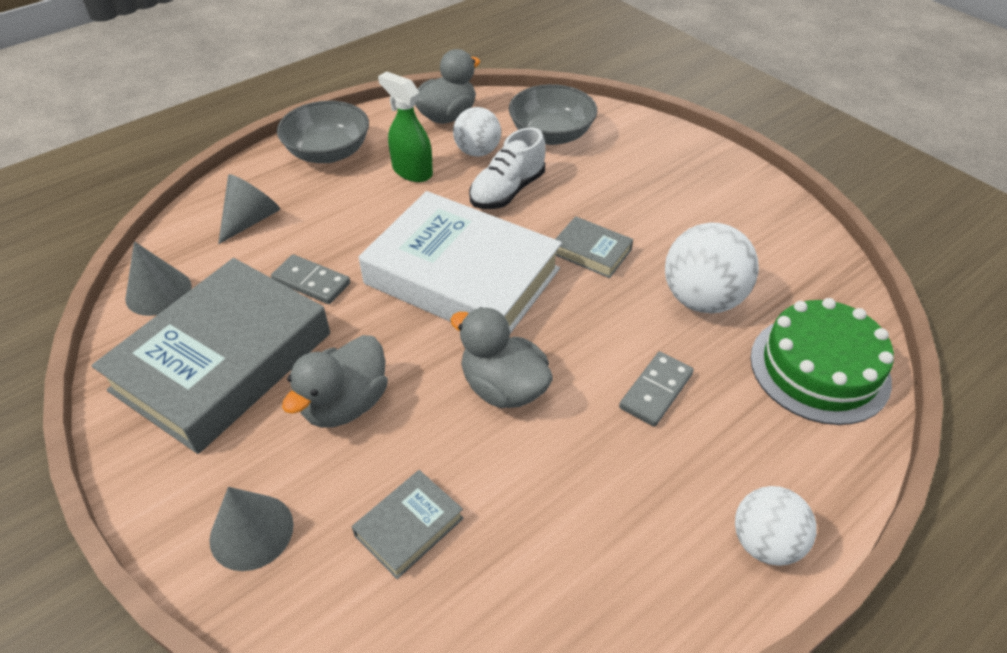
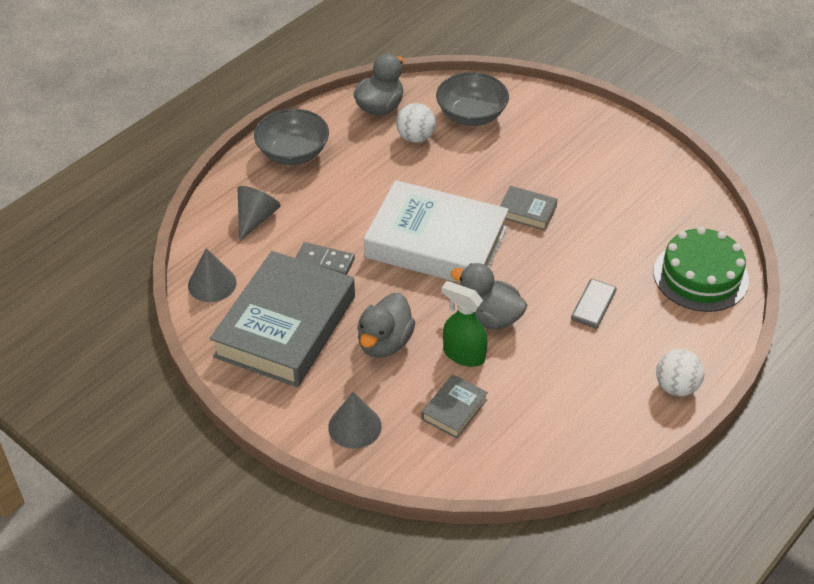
camera: 10 degrees left, 0 degrees up
(412, 171) = (368, 161): green spray bottle -> green spray bottle (463, 354)
(507, 191) = (450, 169): white shoe -> none
(702, 299) = (614, 238): white ball -> none

